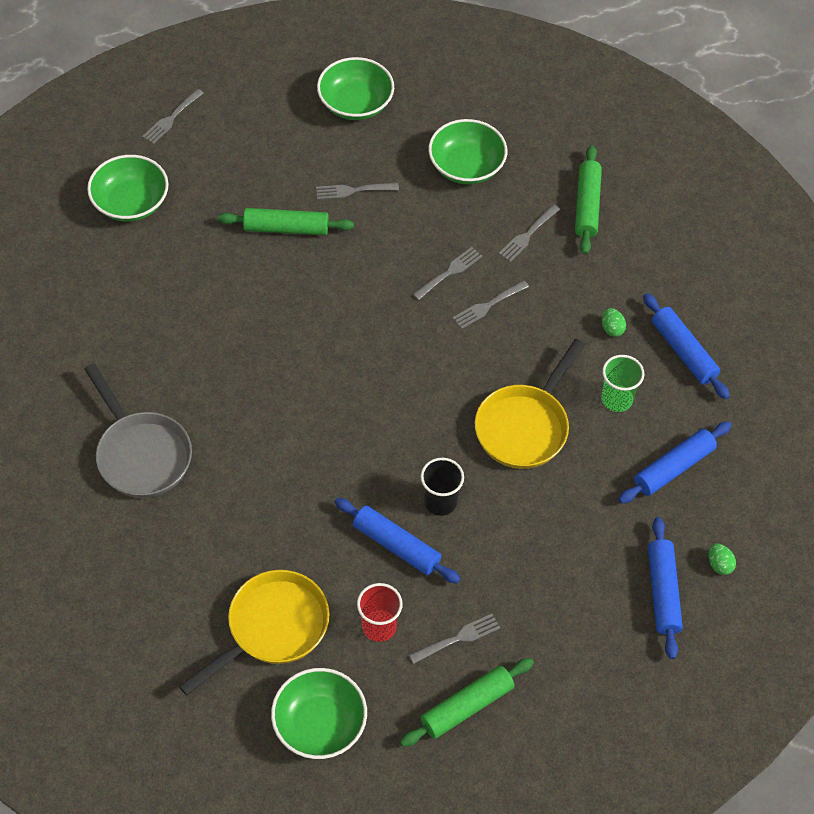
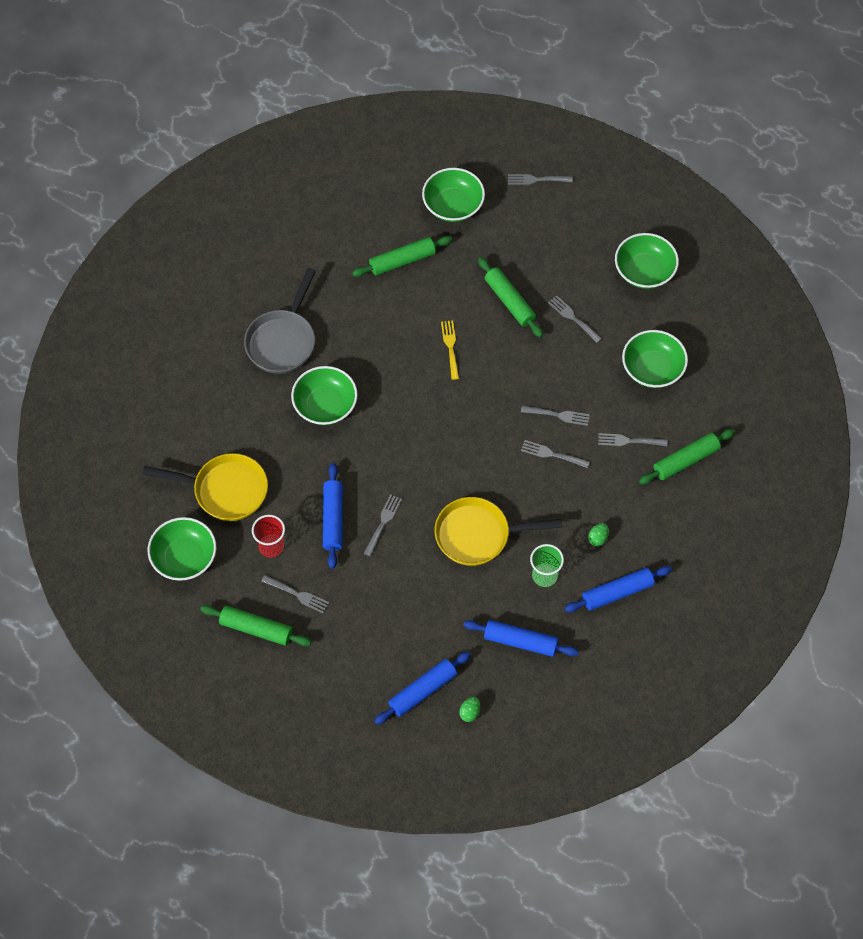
camera: 55 degrees right, 5 degrees up
(151, 286) = (402, 261): none -> green rolling pin
(255, 465) = (325, 405): none -> green bowl
(291, 310) = (450, 347): none -> yellow fork
(440, 502) = (383, 523): black cup -> grey fork
(683, 351) = (617, 592): blue rolling pin -> blue rolling pin turned 45 degrees clockwise

